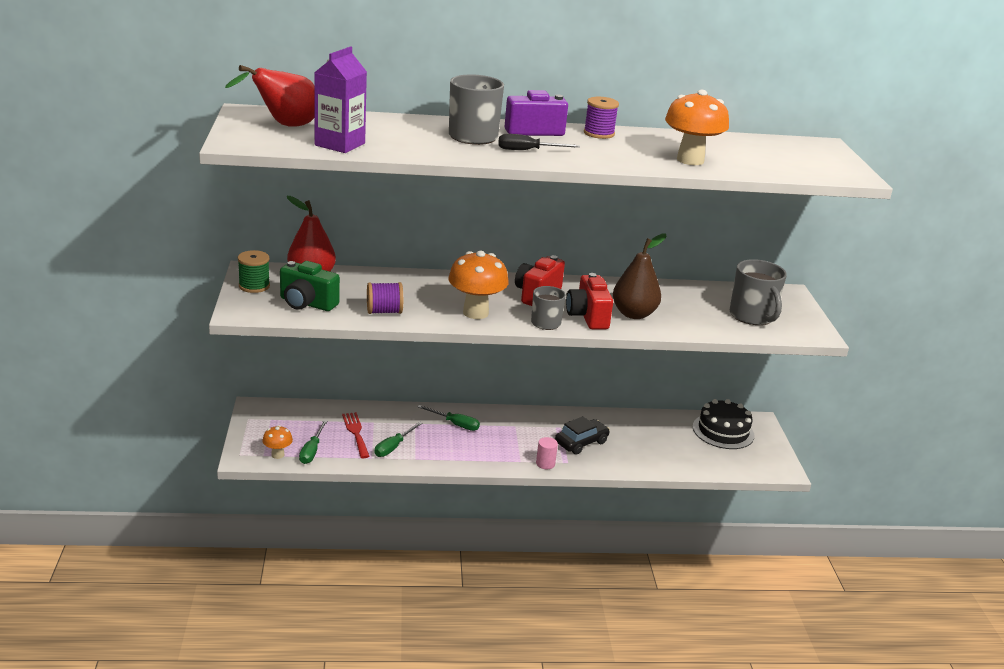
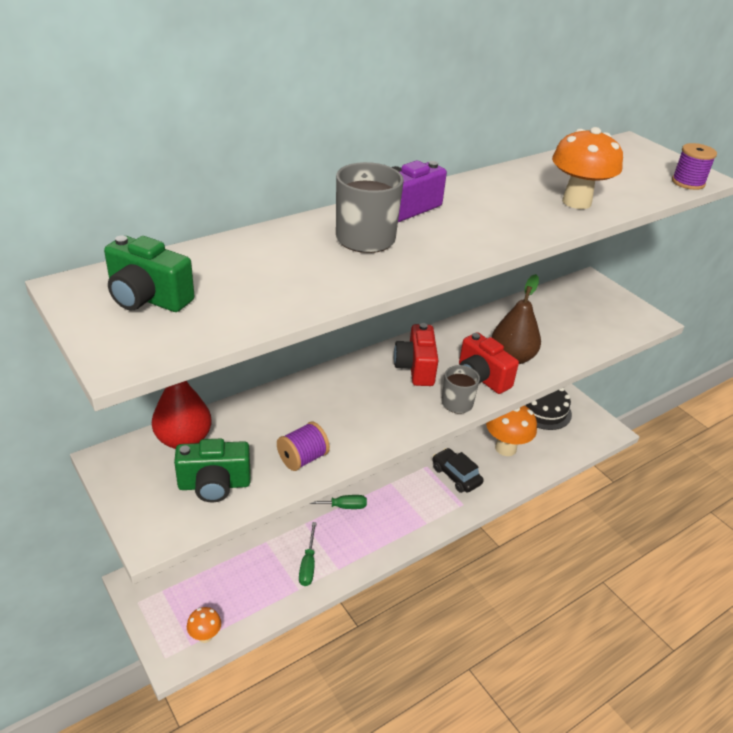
camera: 30 degrees left, 10 degrees up
(254, 286) = (133, 484): green spool -> none
(284, 126) = (148, 298): red pear -> green camera
(312, 451) = (235, 612): green screwdriver -> none
(340, 144) = (248, 308): purple carton -> none
(356, 433) = (260, 564): red fork -> none
(475, 313) = (387, 418): orange mushroom -> orange mushroom (505, 448)
(527, 150) = (438, 241): black screwdriver -> none
(545, 464) = (448, 515): pink cylinder -> none
(581, 442) = (456, 476): black car -> black car turned 60 degrees counterclockwise
(599, 133) = (463, 190): purple spool -> purple spool (688, 182)
(752, 316) = (594, 319): grey mug -> none

